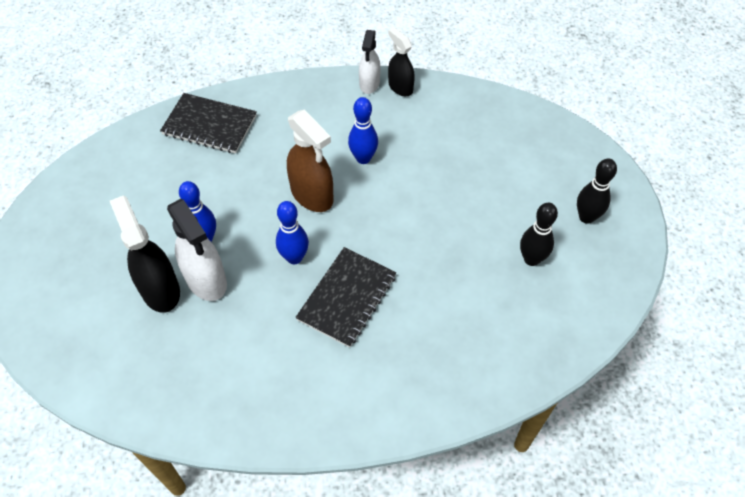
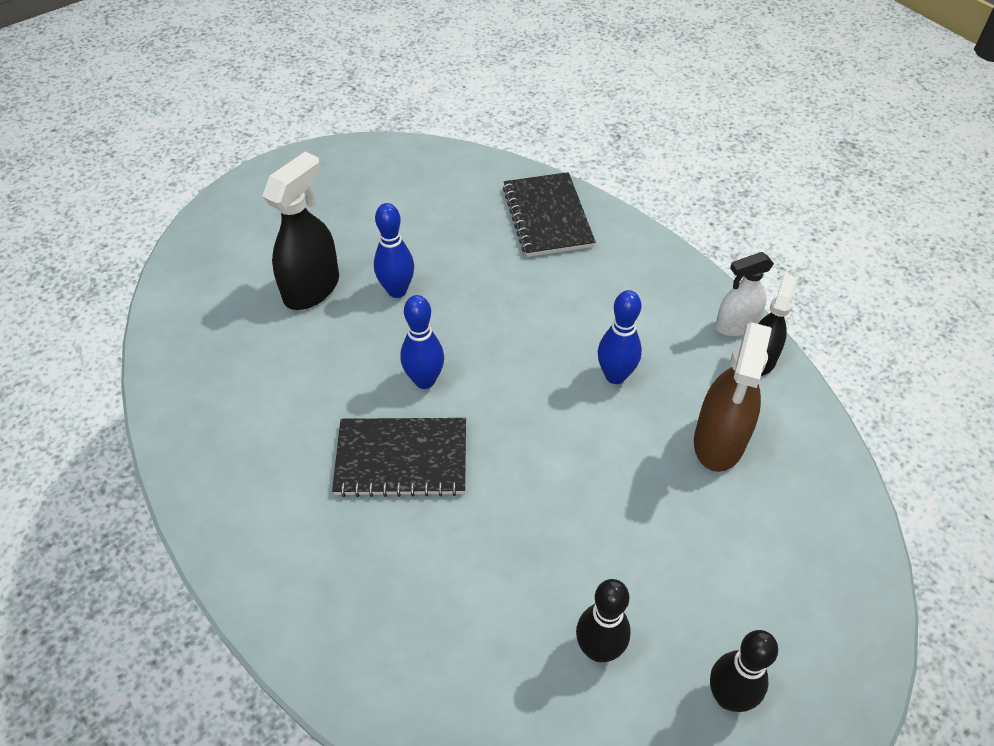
camera: 60 degrees right, 5 degrees down
(206, 280) = (346, 319): white spray bottle -> none
(312, 195) = (522, 353): brown spray bottle -> brown spray bottle (719, 442)

